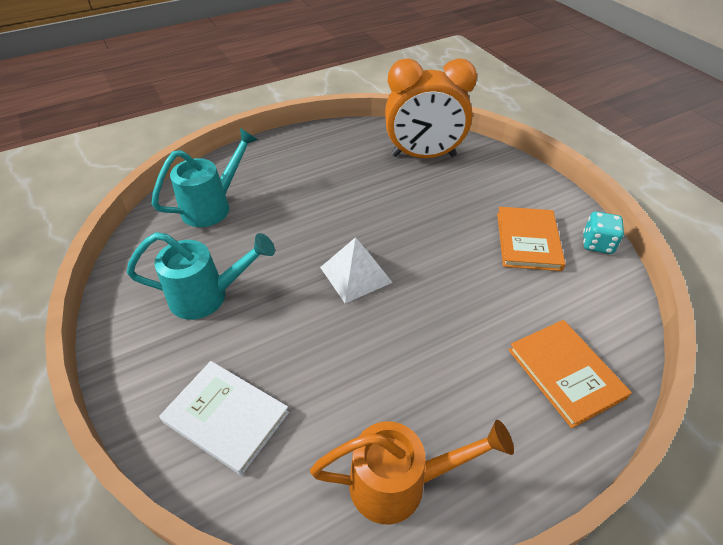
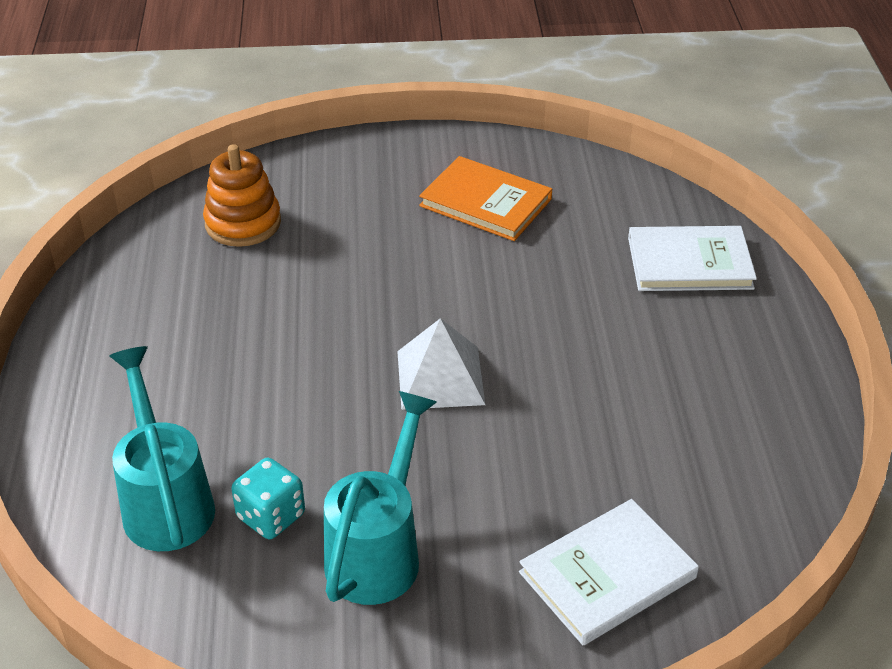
camera: 65 degrees left, 5 degrees down
(401, 483) = (762, 440): orange watering can -> none
(423, 155) = (243, 223): orange clock -> orange stacking toy
(565, 373) = (689, 263): orange book -> white book
(597, 244) = (528, 153): turquoise dice -> turquoise dice (271, 516)

